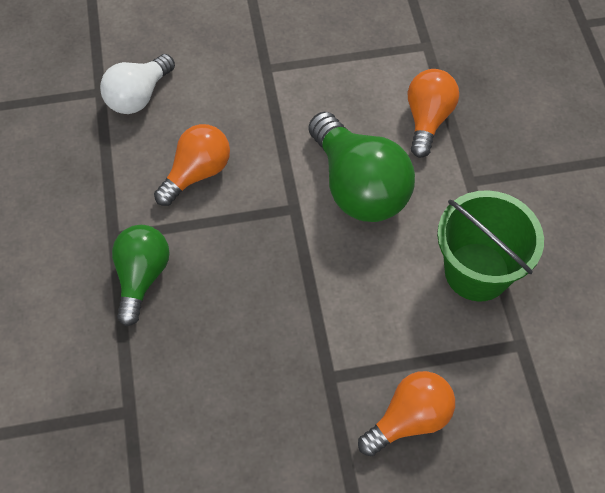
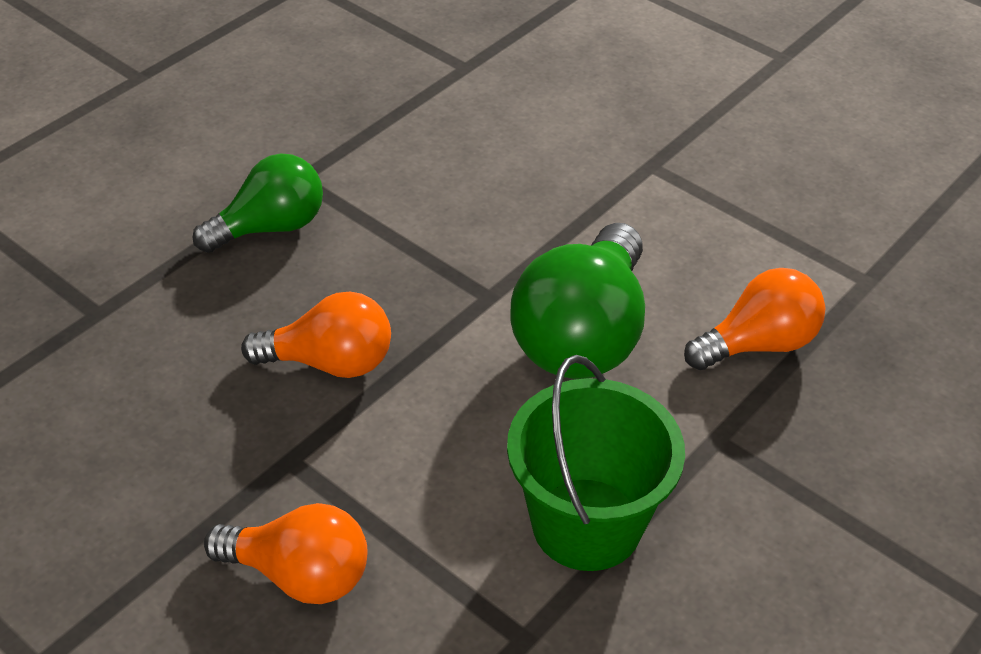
camera: 50 degrees right, 15 degrees down
(138, 96) = (492, 95): white light bulb -> none
(197, 173) = (446, 193): orange light bulb -> orange light bulb (330, 362)

